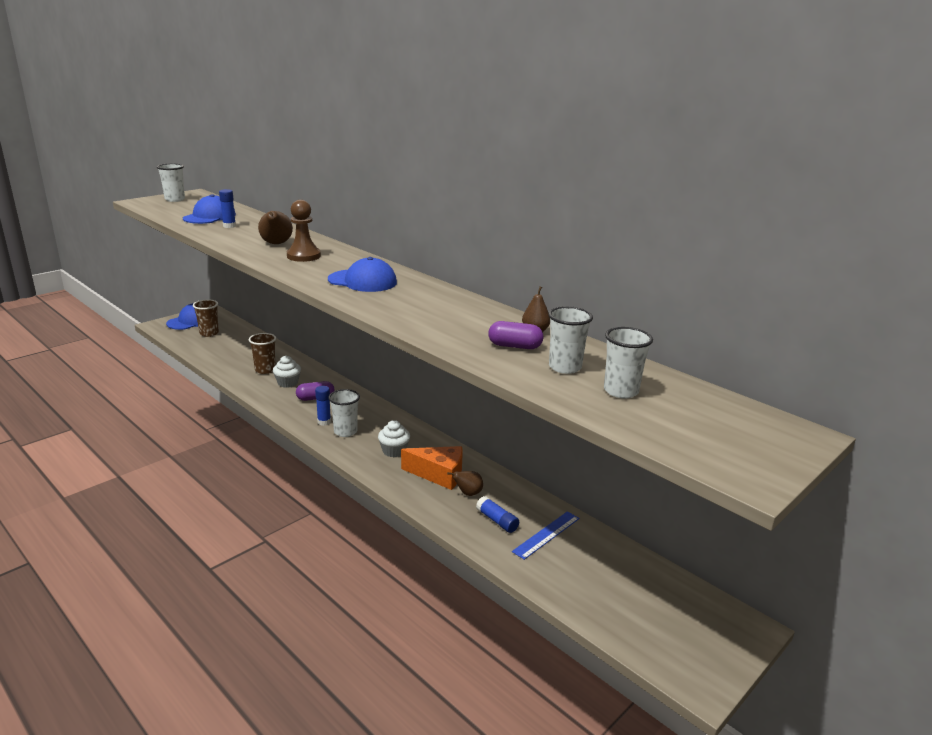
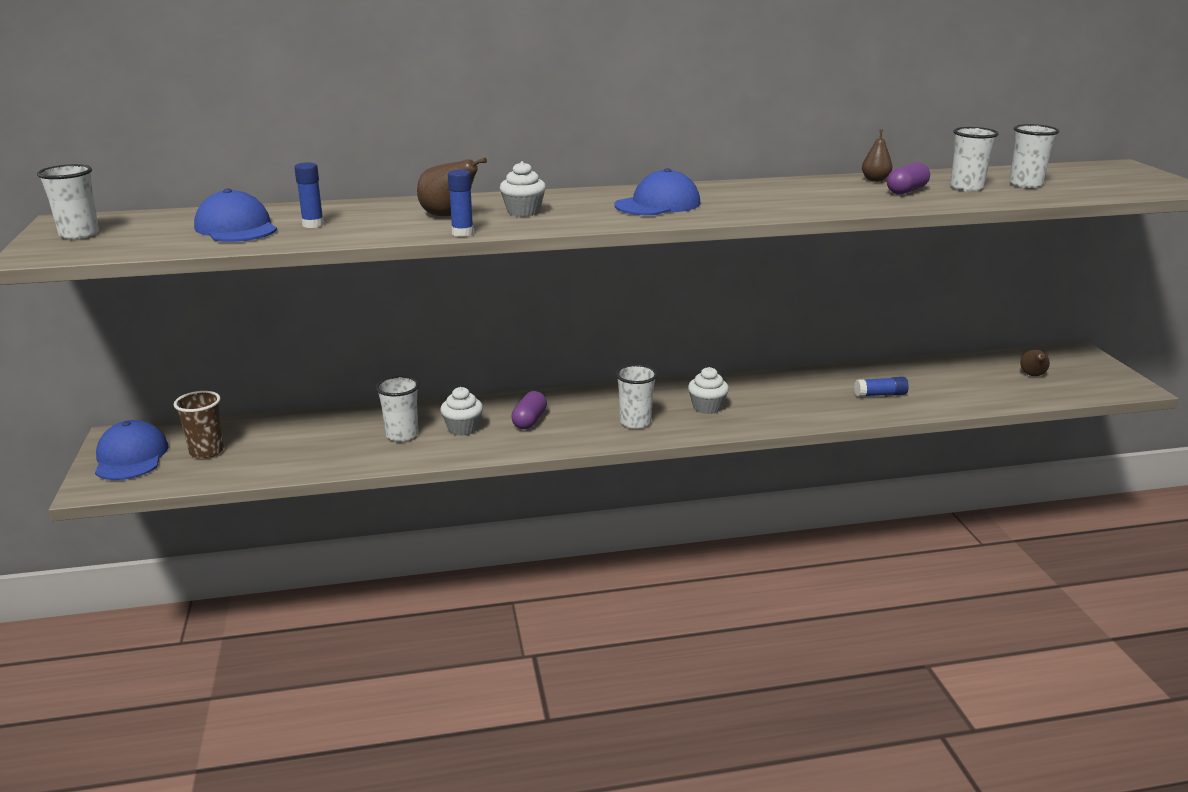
camera: 55 degrees left, 0 degrees up
(265, 370) = (402, 435): brown cup -> white cup
(303, 256) = (523, 212): brown pawn -> white cupcake
(324, 422) = (597, 429): blue glue stick -> blue glue stick (462, 233)
(439, 475) = (777, 398): orange cheese -> none
(468, 493) = (823, 394): brown pear -> brown pear (1033, 375)
(546, 535) = (917, 381): blue ruler -> none

